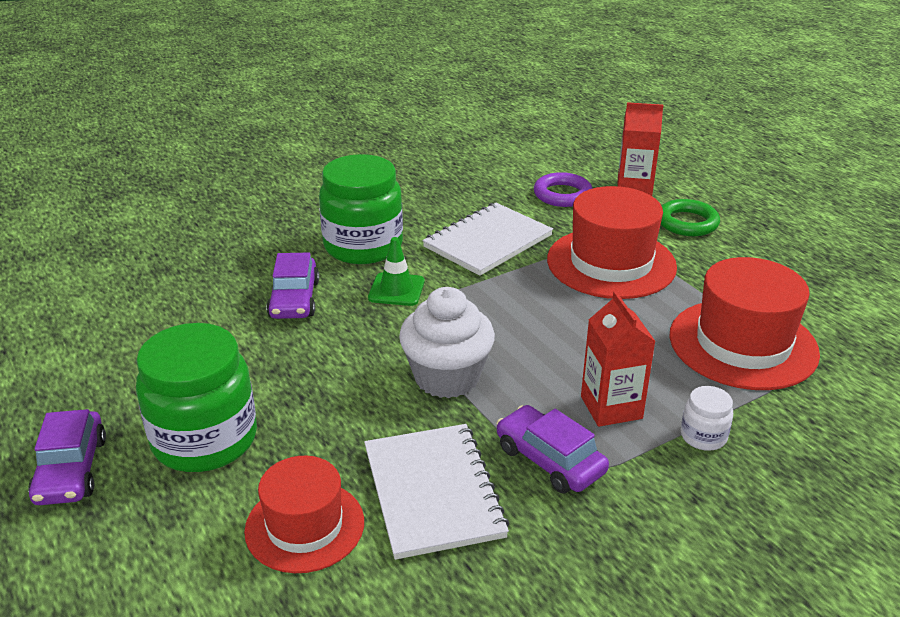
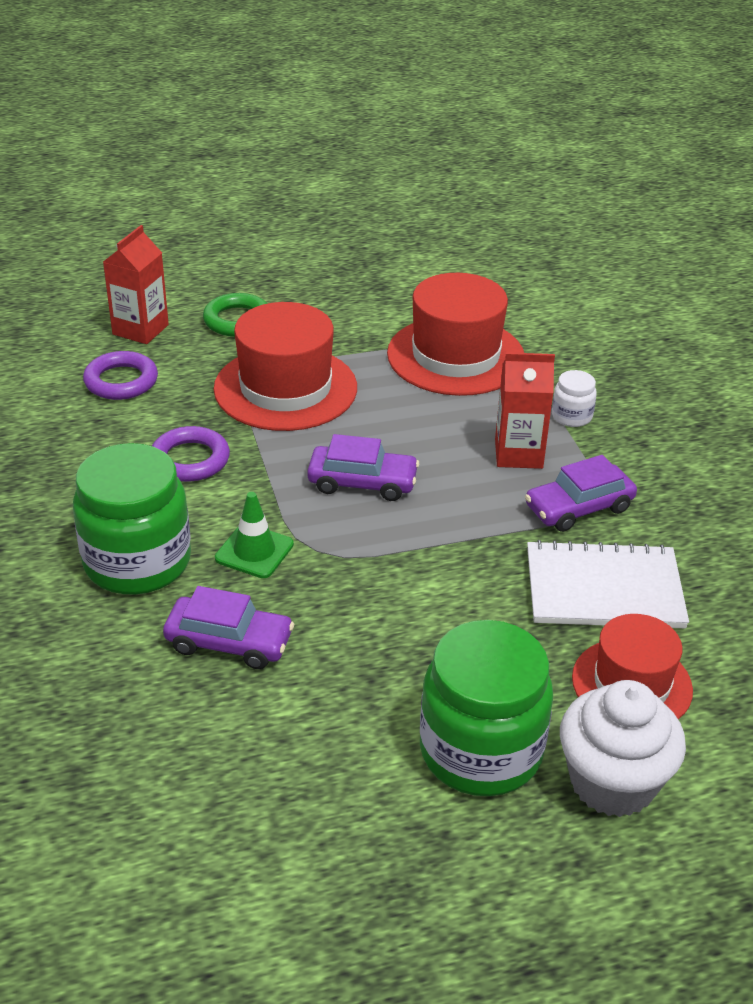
camera: 75 degrees left, 5 degrees up
(71, 470) = (501, 881): purple car -> purple car (362, 482)
(447, 377) = (437, 545): white cupcake -> white cupcake (612, 782)
(488, 241) = (190, 460): white notebook -> purple ring

